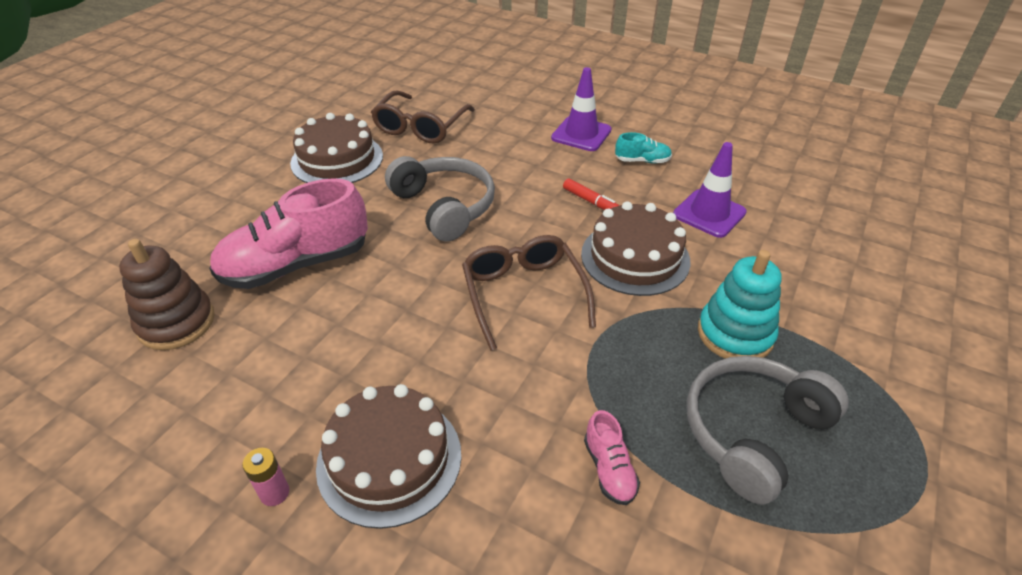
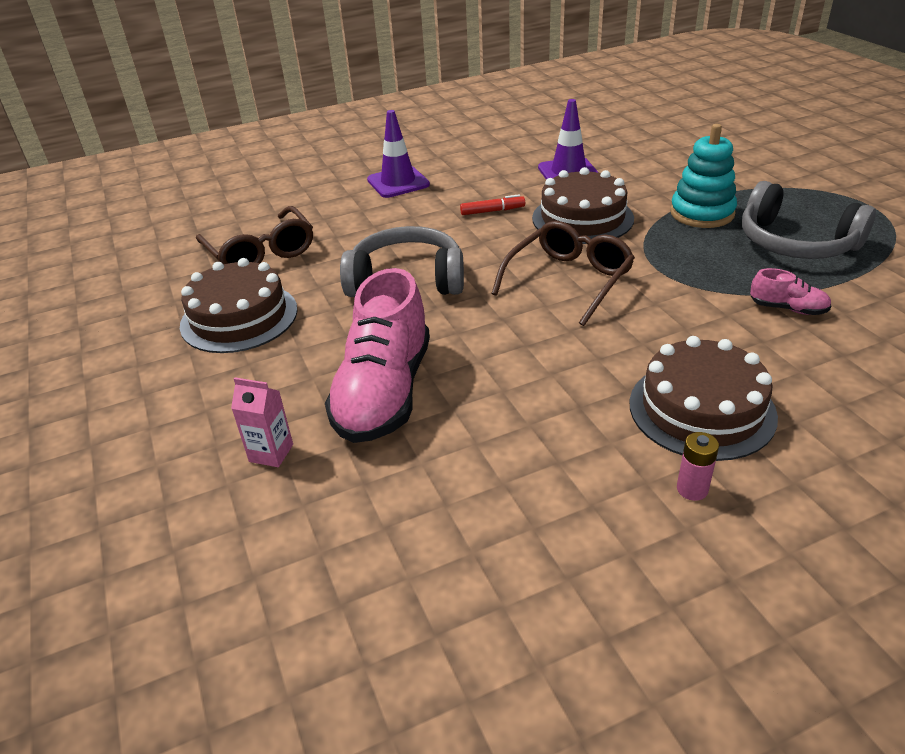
camera: 50 degrees left, 5 degrees down
(176, 322) = (382, 505): brown stacking toy -> none
(204, 248) = (271, 453): none -> pink carton
(523, 293) = (569, 280): brown glasses -> brown glasses turned 105 degrees clockwise
(642, 161) = (471, 172): turquoise shoe -> none
(753, 432) = (795, 243): grey headphones -> grey headphones turned 45 degrees counterclockwise

